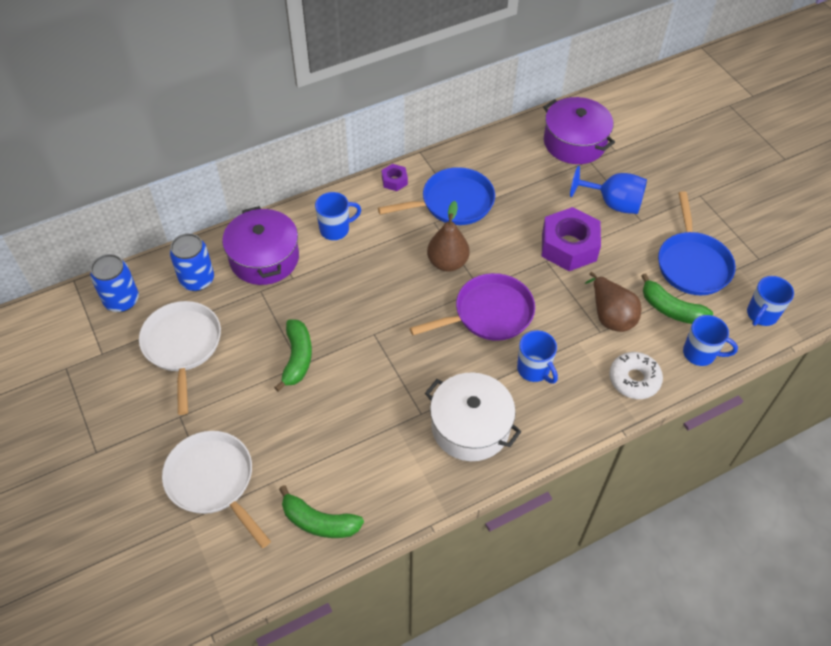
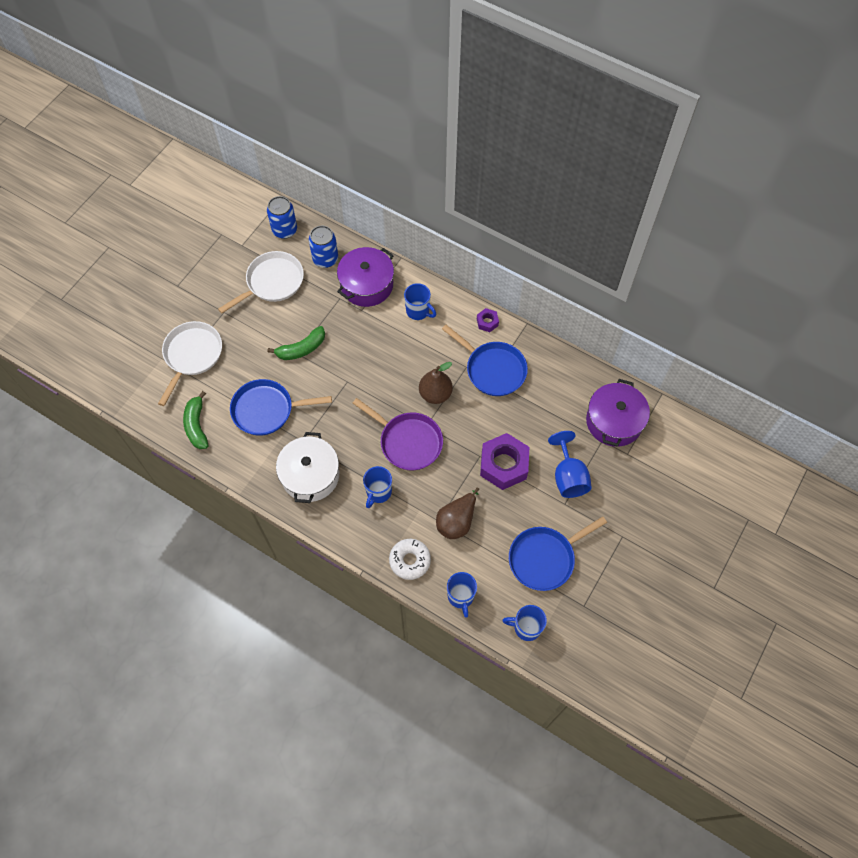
camera: 60 degrees right, 10 degrees up
(353, 432) = (267, 410): none -> blue pan
(671, 309) = (489, 560): green banana -> none

